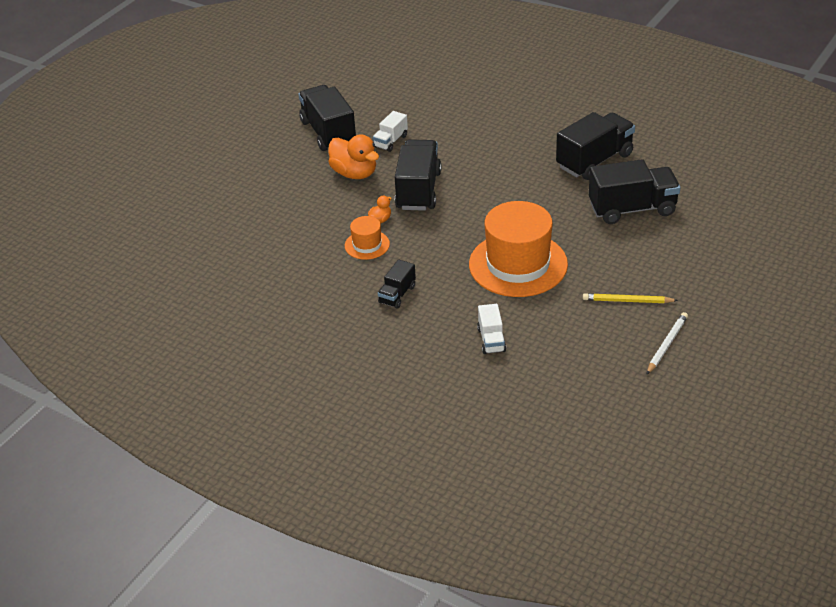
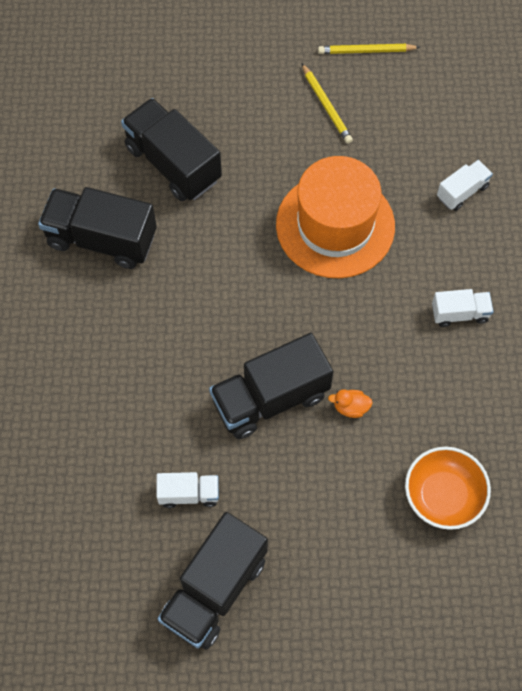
camera: 125 degrees left, 25 degrees up
(288, 234) = (443, 495): none -> orange bowl
(354, 173) = (281, 495): orange duck -> none
(367, 245) = (403, 394): orange hat -> none
(397, 294) = (459, 313): black truck -> white truck
(667, 344) = (366, 51): white pencil -> yellow pencil

